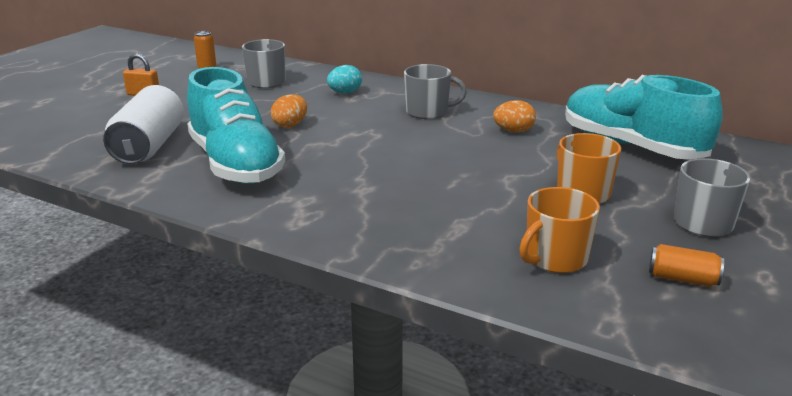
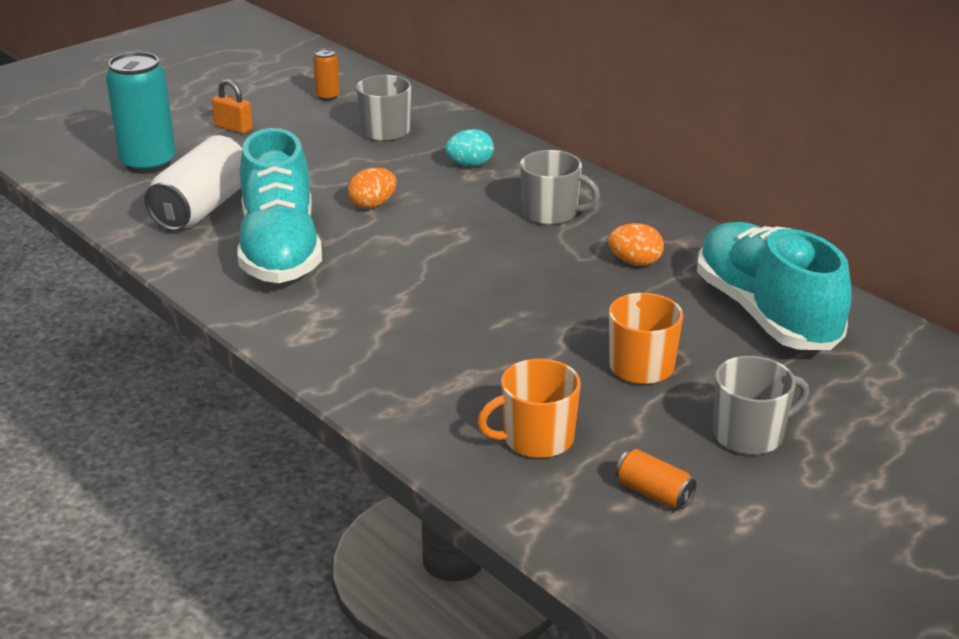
camera: 20 degrees right, 5 degrees up
(82, 124) = (148, 163): none -> turquoise can

